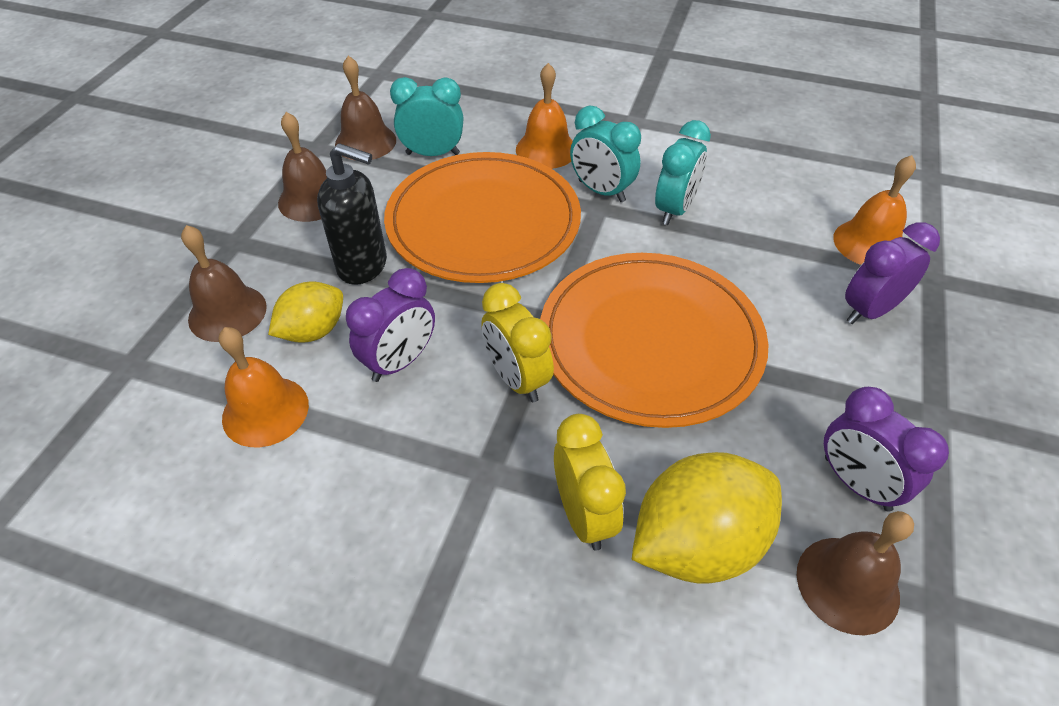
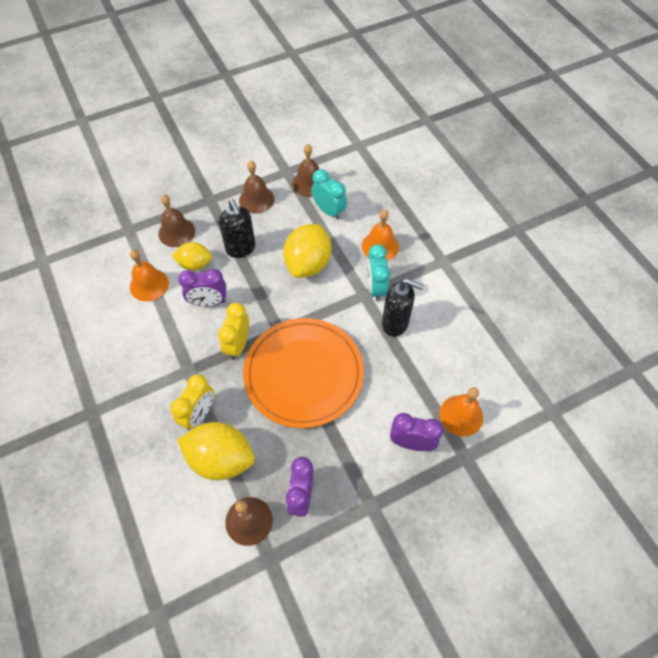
camera: 45 degrees right, 10 degrees up
(483, 222) = (308, 264): orange plate -> yellow lemon
(674, 210) = (395, 324): turquoise clock -> black soap dispenser

